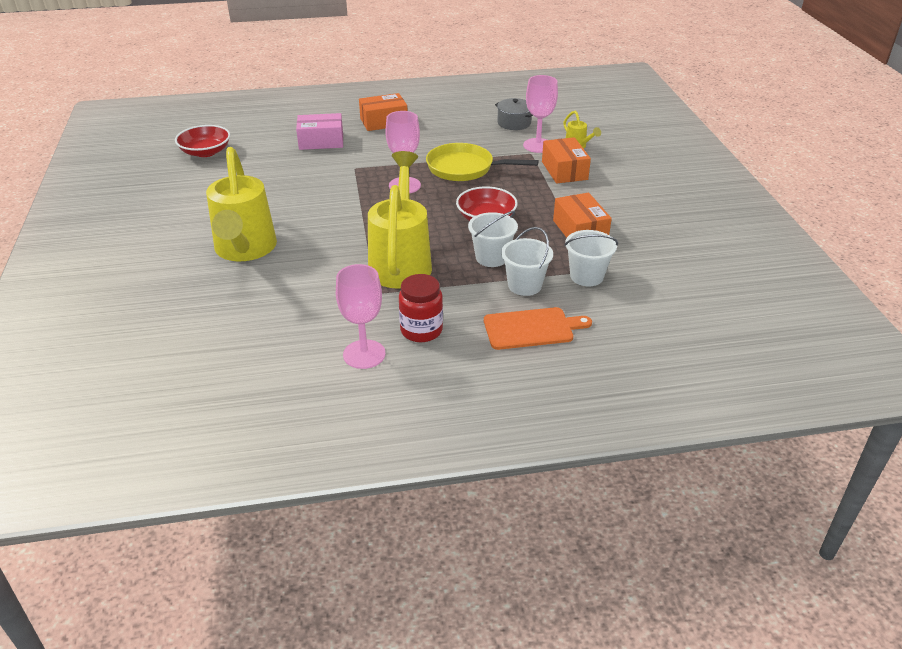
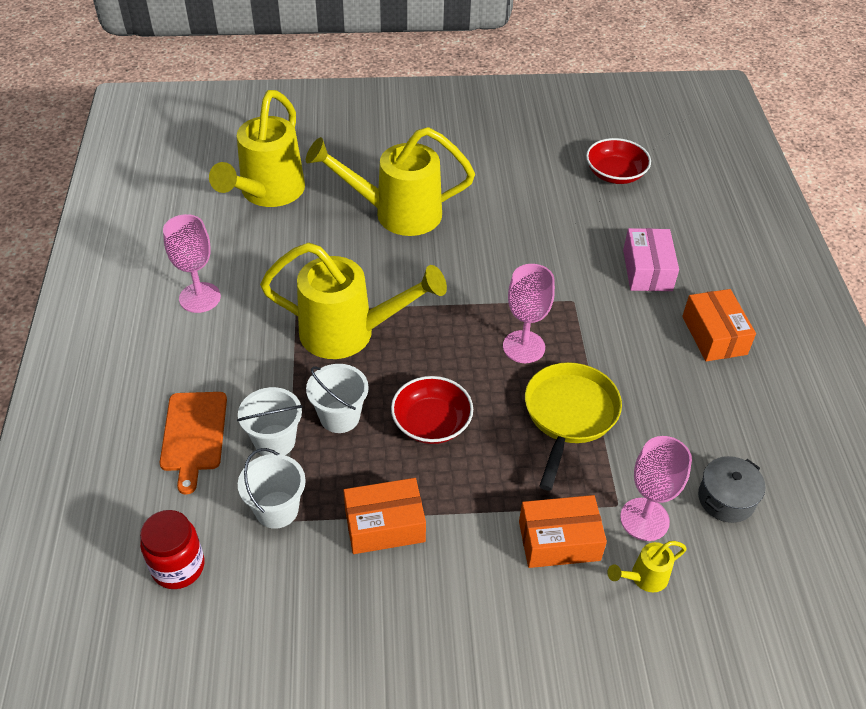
camera: 95 degrees right, 10 degrees up
(202, 333) = (267, 194): none -> yellow watering can
(421, 330) = (221, 341): red jar -> red jar (178, 567)

